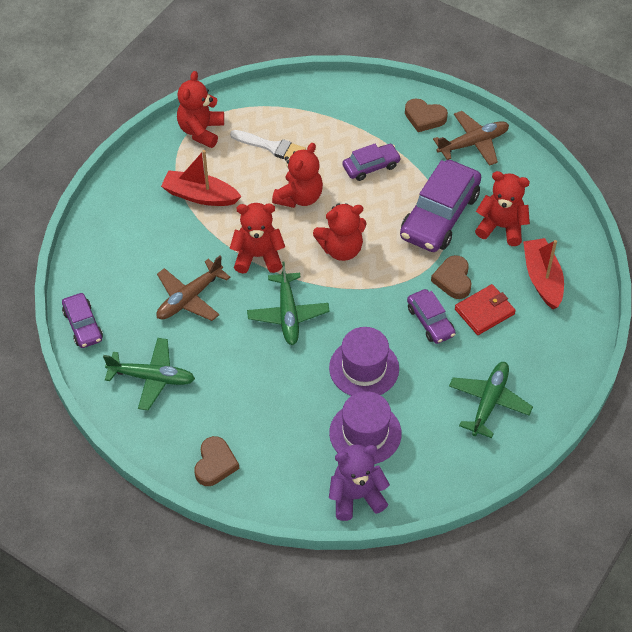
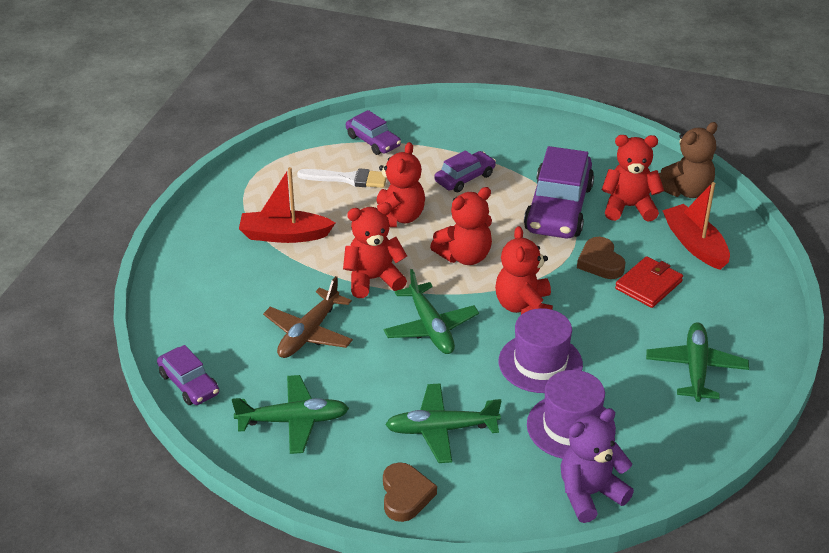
camera: 15 degrees left, 15 degrees down
(201, 131) = (263, 177): red teddy bear -> red teddy bear (523, 307)
(262, 412) = (441, 429): none -> green plane
(424, 117) = (503, 128): brown heart -> none
(430, 321) = (594, 305): purple car -> purple car (373, 141)
(473, 143) = (564, 141): brown plane -> none
(558, 220) = (685, 191): none -> brown teddy bear

